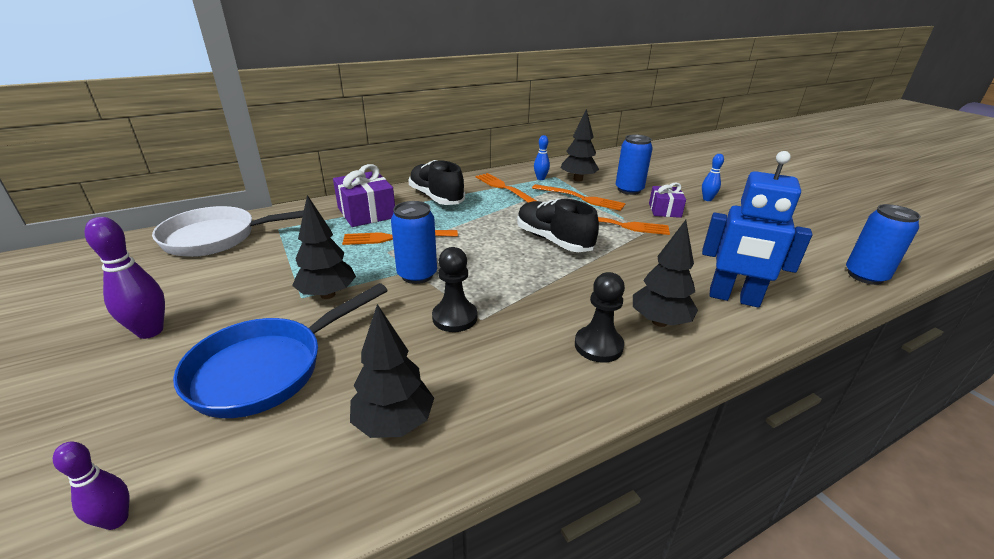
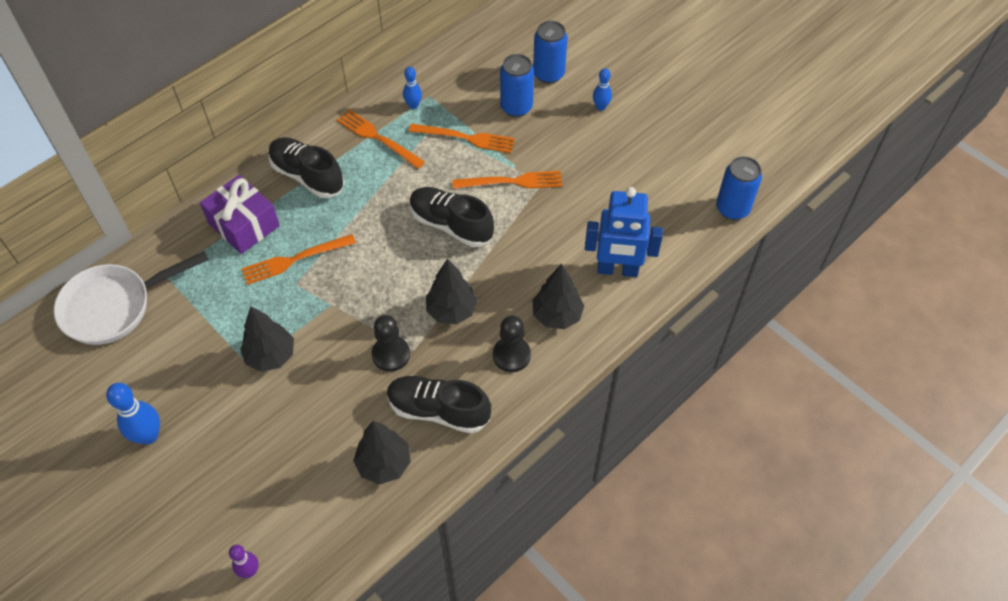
camera: 15 degrees left, 25 degrees up
(150, 331) = (148, 436): purple bowling pin -> blue bowling pin
(267, 369) = (269, 445): blue pan -> none
(417, 275) = (338, 310): blue can -> blue can (548, 74)
(490, 380) = (438, 410): none -> black shoe
(578, 179) = (456, 97): black tree -> black tree (452, 311)
(664, 210) = (556, 141): purple gift -> none

